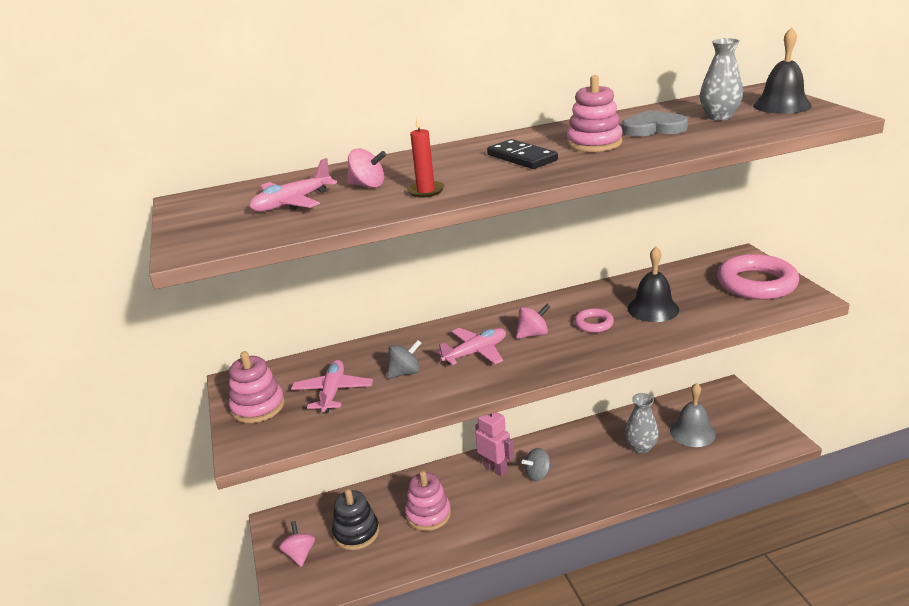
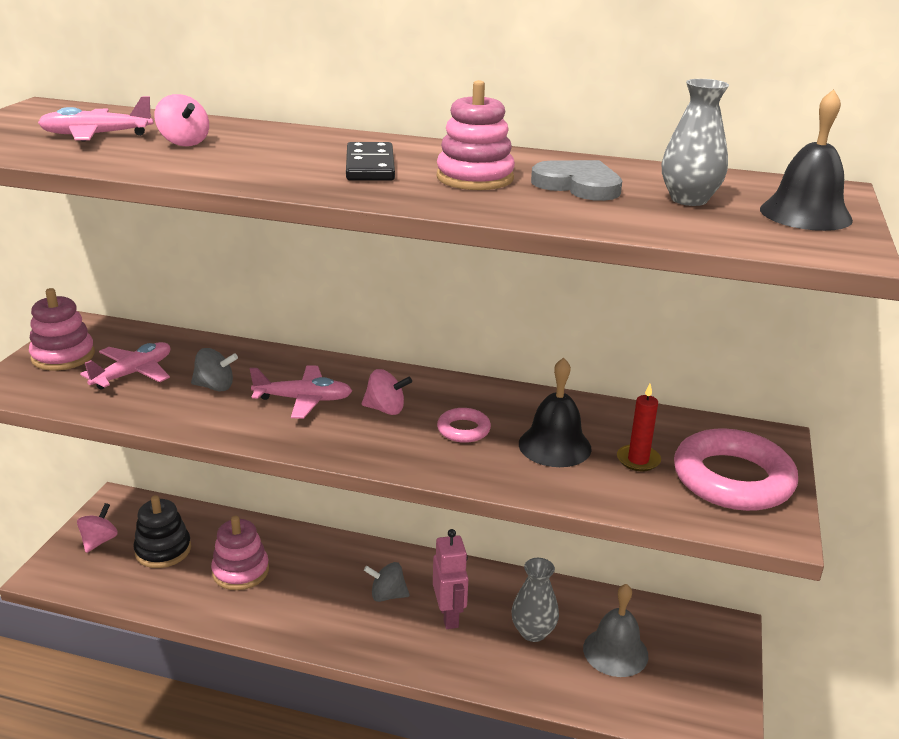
camera: 30 degrees right, 0 degrees up
(426, 191) = (210, 164): red candle -> red candle (638, 460)
(495, 468) = (355, 564): pink robot -> pink robot (449, 616)

